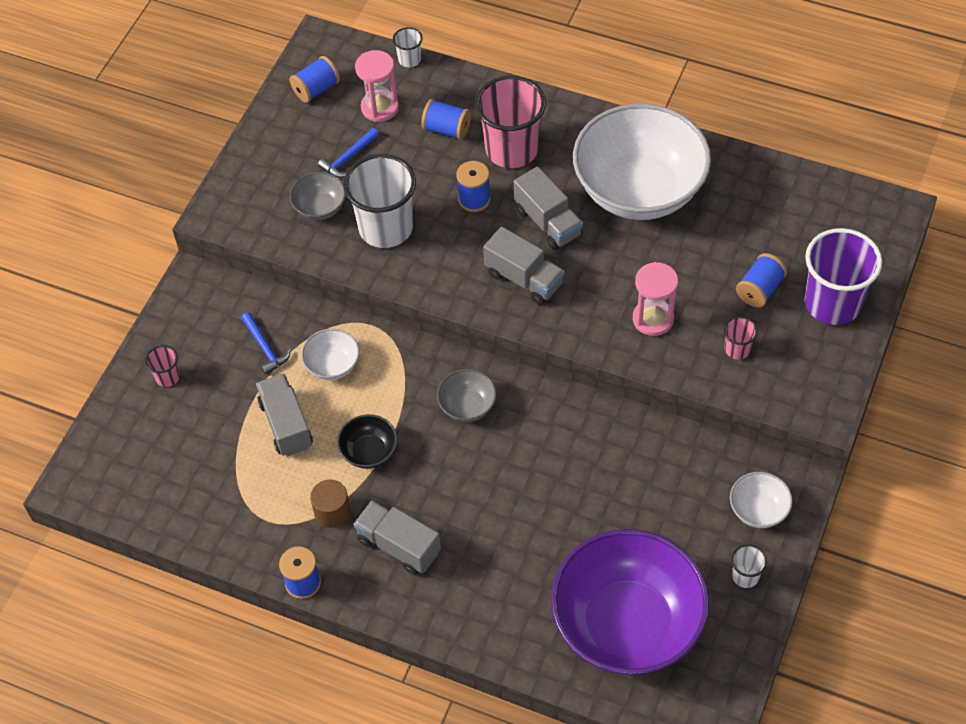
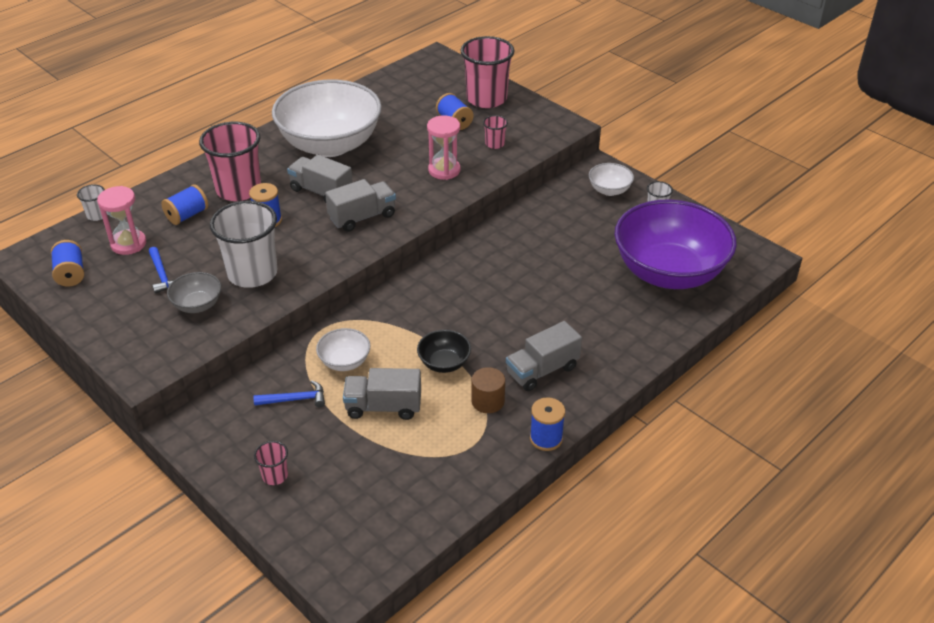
camera: 70 degrees left, 15 degrees down
(467, 406) = (438, 297): grey bowl -> none
(548, 222) = (321, 192): grey truck -> grey truck turned 135 degrees counterclockwise
(832, 303) = (486, 99): purple cup -> pink cup

